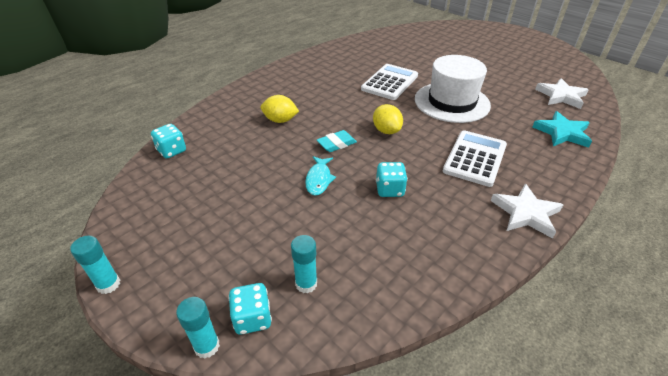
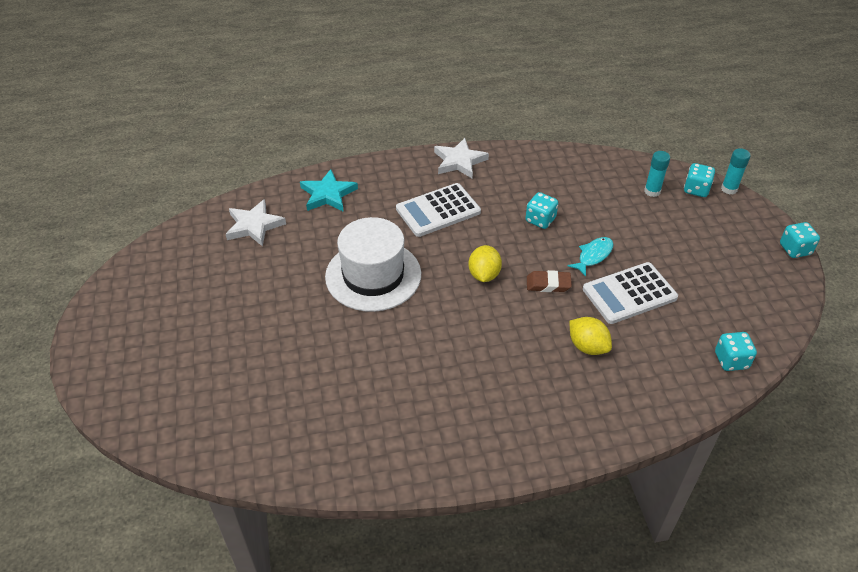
camera: 145 degrees left, 5 degrees up
(108, 284) = (795, 249): turquoise glue stick -> turquoise dice
(336, 144) = (548, 284): turquoise eraser -> brown eraser
(389, 82) = (403, 342): white calculator -> white calculator (629, 294)

